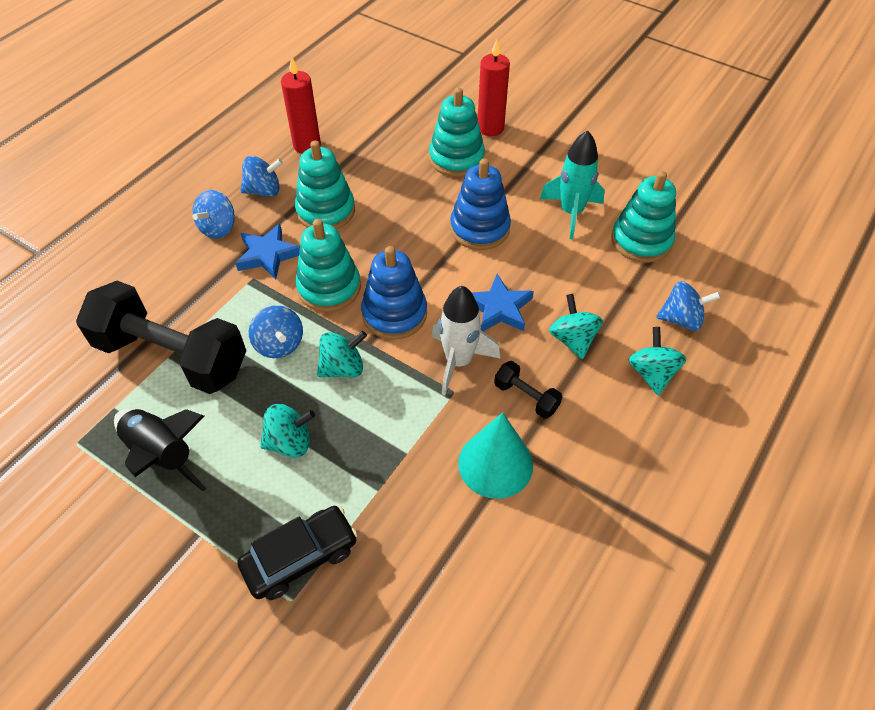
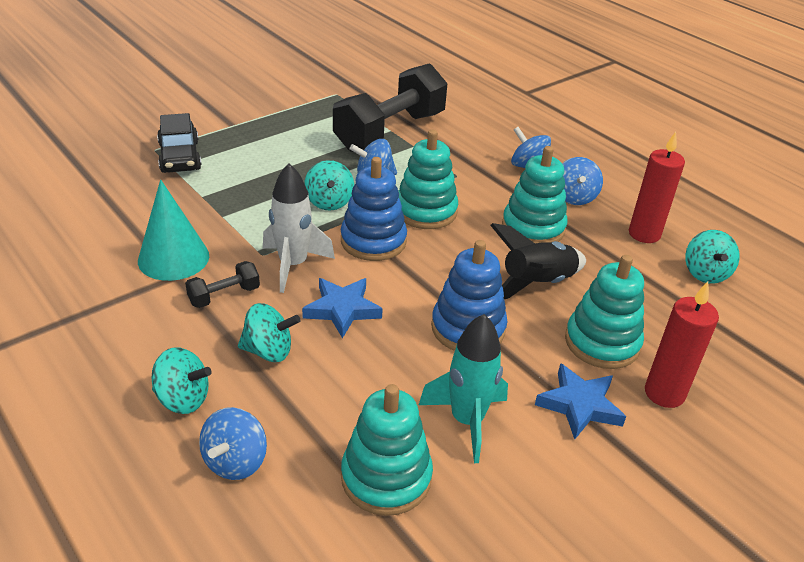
camera: 105 degrees right, 15 degrees down
(163, 454) = (304, 120): black rocket -> black rocket (536, 284)
(268, 255) = (483, 187): blue star -> blue star (579, 405)
(290, 442) = (275, 167): turquoise spinning top -> turquoise spinning top (705, 273)

